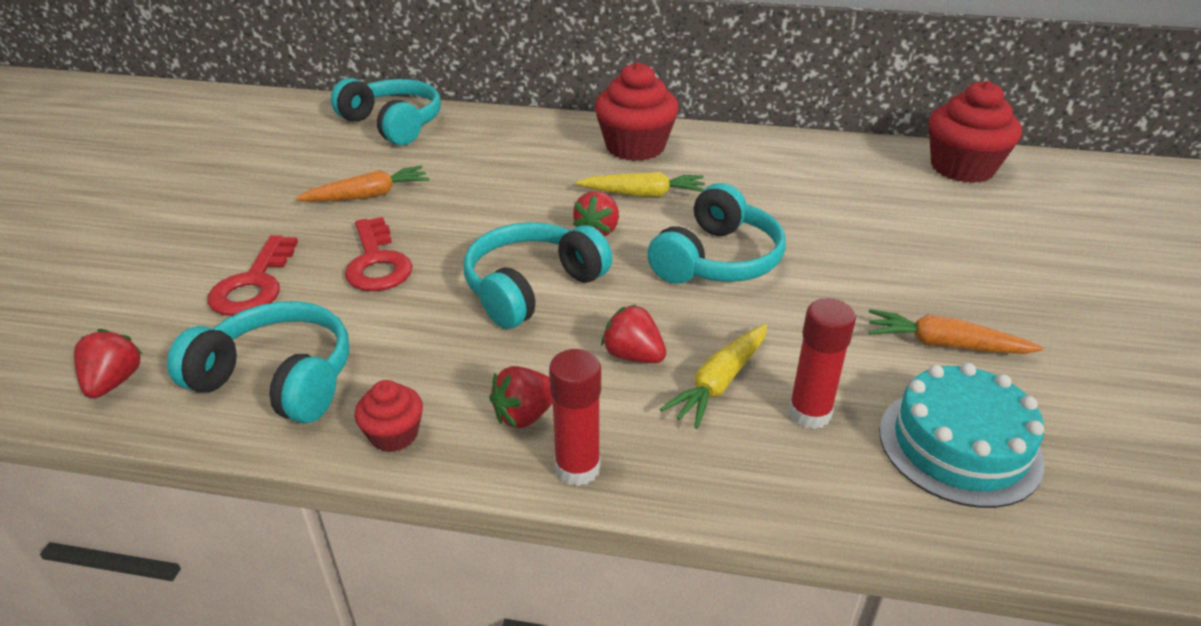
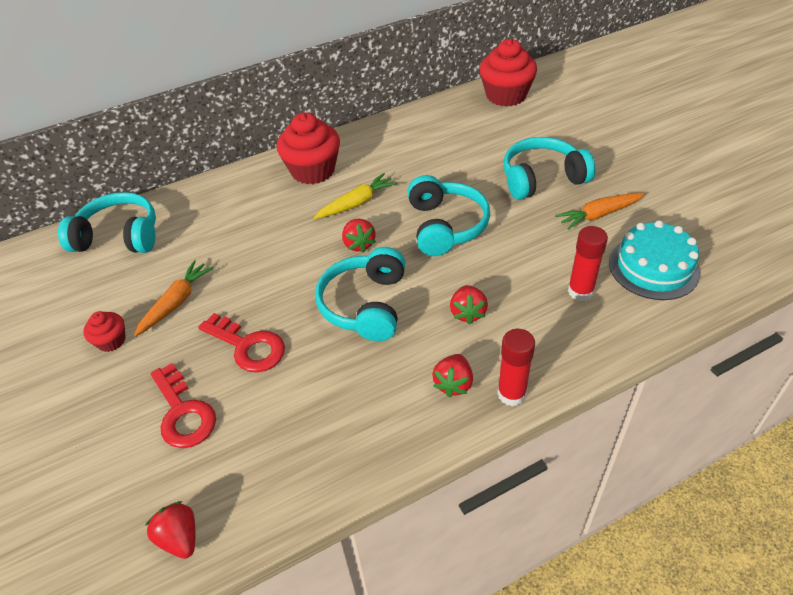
camera: 35 degrees left, 10 degrees up
(278, 379) = (288, 460): turquoise headphones -> turquoise headphones (542, 179)
(394, 435) = (399, 443): red cupcake -> red cupcake (111, 341)
(633, 356) = (467, 313): red strawberry -> red strawberry turned 90 degrees counterclockwise
(719, 383) = (525, 301): yellow carrot -> none

